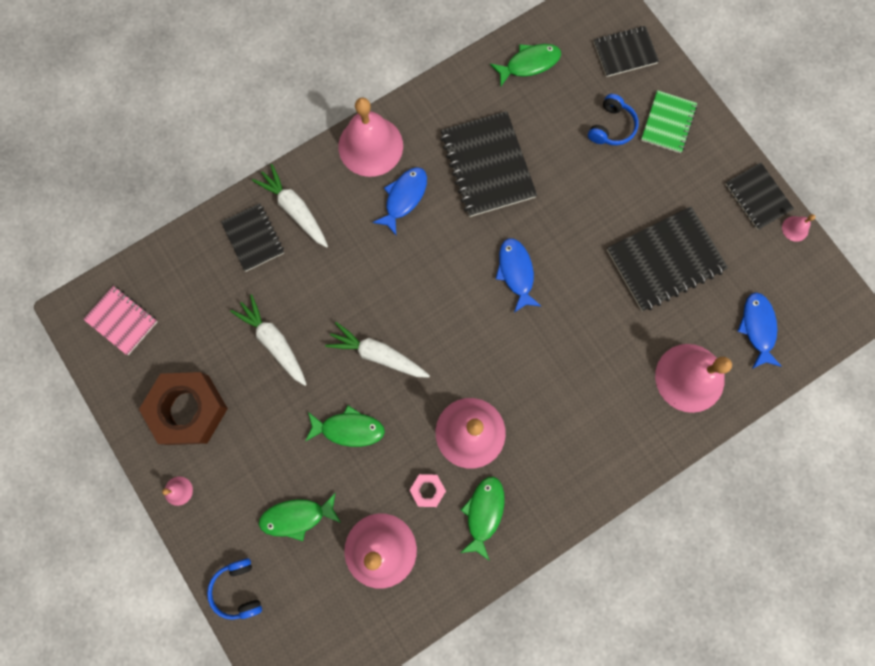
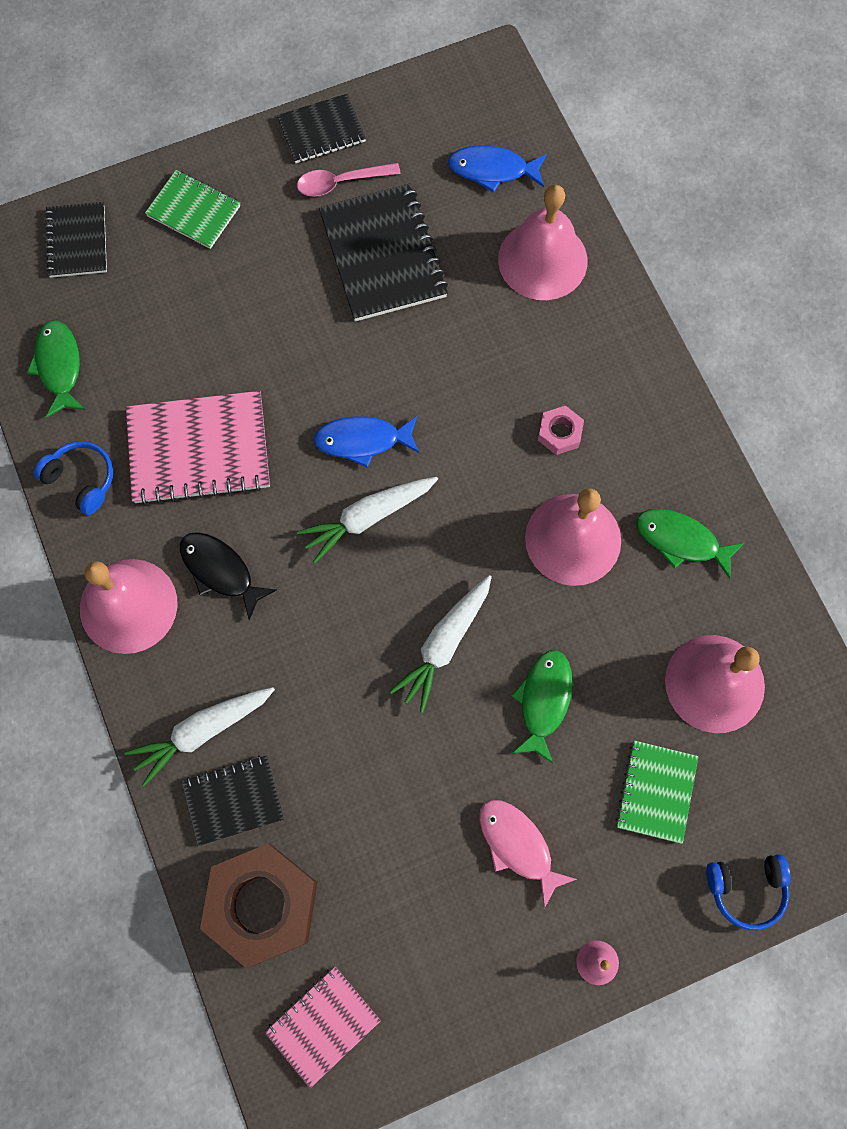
camera: 80 degrees left, 5 degrees down
(188, 410) = (480, 933): brown nut -> brown nut (262, 905)
(248, 426) = (518, 845): none -> pink fish
(274, 342) = (400, 790): white carrot -> white carrot (368, 517)
(296, 517) = (656, 792): green fish -> green notebook
(404, 198) = (220, 571): blue fish -> black fish
(427, 490) = (642, 607): pink nut -> pink nut (560, 433)
(487, 166) = (199, 449): black notebook -> pink notebook
(611, 127) = (182, 280): blue headphones -> blue headphones (81, 479)
(717, 219) = (341, 182): none -> pink spoon
(795, 228) = (372, 99): pink bell -> none

